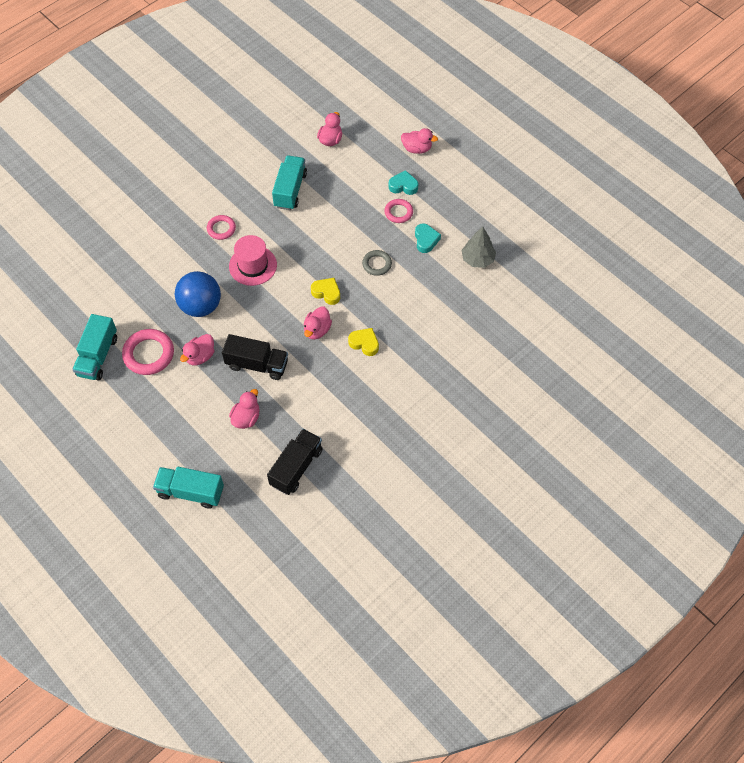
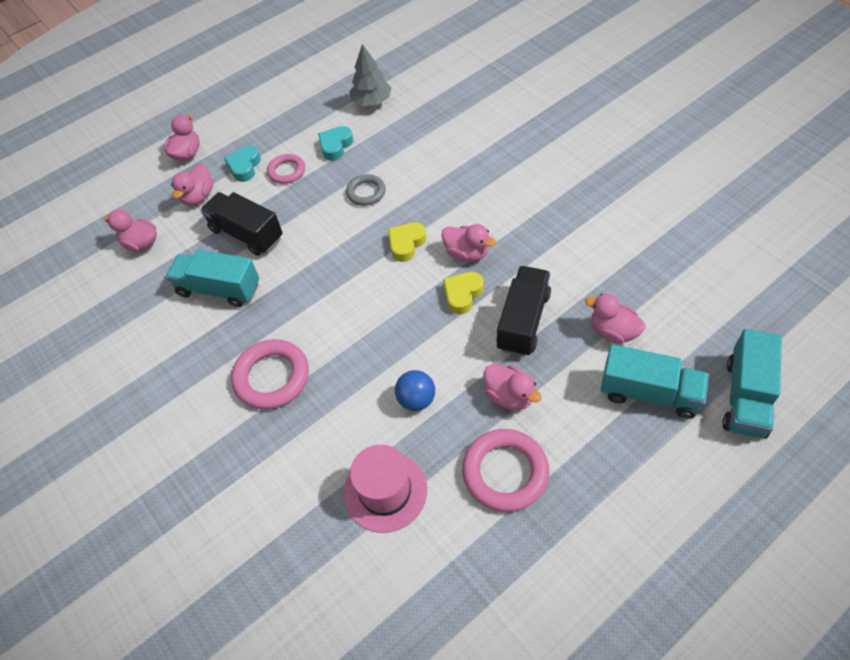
camera: 80 degrees left, 5 degrees down
(98, 356) = (509, 558): turquoise truck -> turquoise truck (649, 393)
(201, 306) = (416, 400): blue ball -> blue ball, size x0.56
(221, 229) = (272, 377): pink ring -> pink ring, size x1.66
(253, 265) = (348, 332): pink hat -> pink hat (385, 491)
(296, 467) = (683, 271): black truck -> black truck (246, 234)
(364, 343) = (489, 204): yellow heart -> yellow heart (462, 294)
(373, 163) = (198, 196): none -> pink duck
(426, 240) = (335, 146): turquoise heart -> turquoise heart turned 60 degrees counterclockwise

